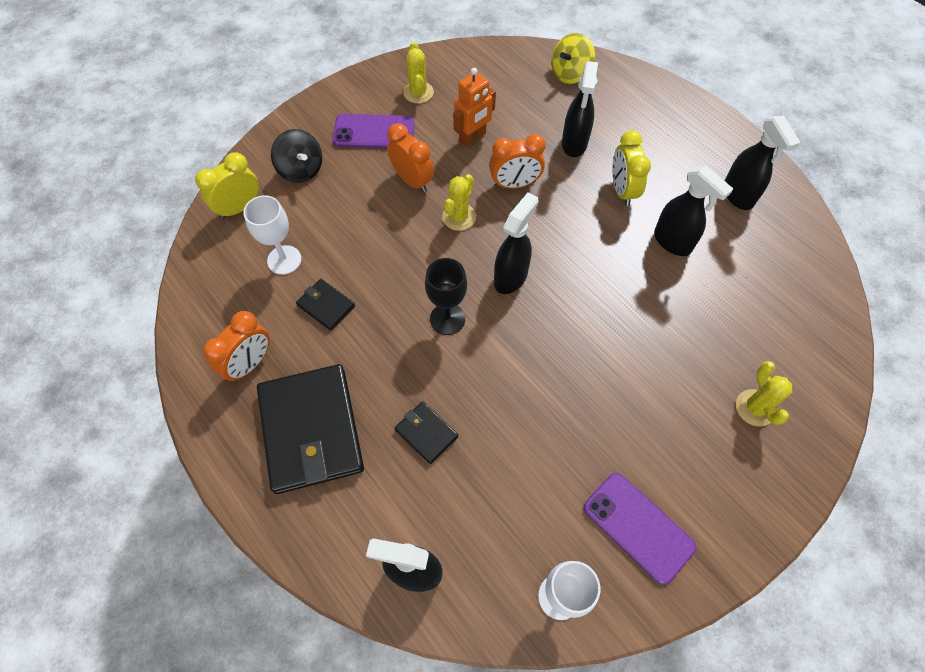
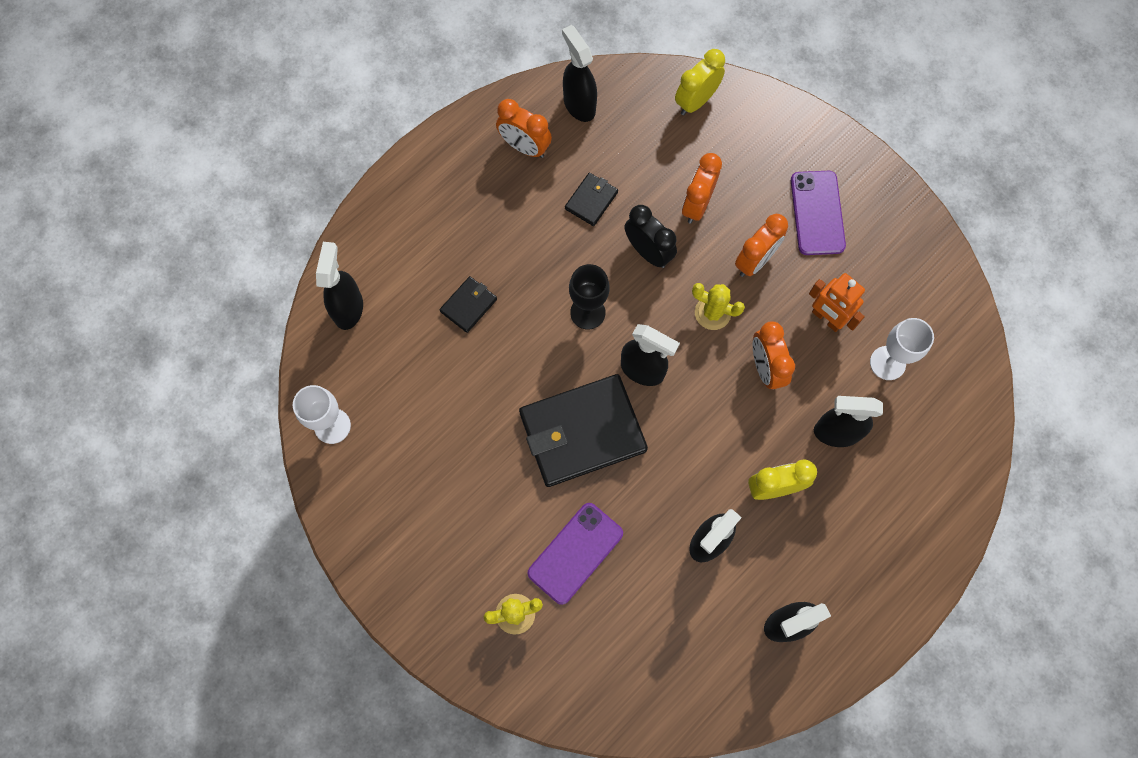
camera: 85 degrees right, 10 degrees up
(214, 308) = (579, 105): none -> black spray bottle
(239, 208) = (696, 101): yellow clock -> yellow clock turned 90 degrees counterclockwise
(284, 260) = (638, 154): white goblet -> white goblet (887, 363)
(301, 170) = (753, 149): black spinning top -> none
(311, 430) = (465, 209): black wallet -> black wallet (582, 432)
(348, 218) = (697, 205): none -> orange clock
(390, 262) = (648, 252): none -> black clock
(418, 92) = (886, 252): yellow cactus -> none
(570, 73) = (951, 426): yellow spinning top -> none
(638, 527) = (392, 493): purple phone -> purple phone (575, 553)

